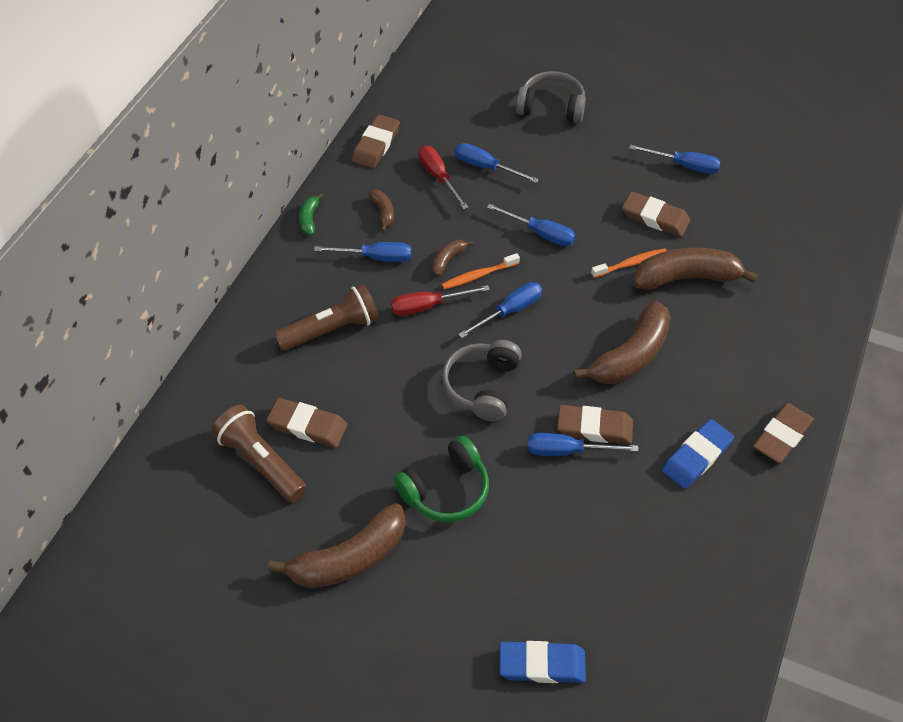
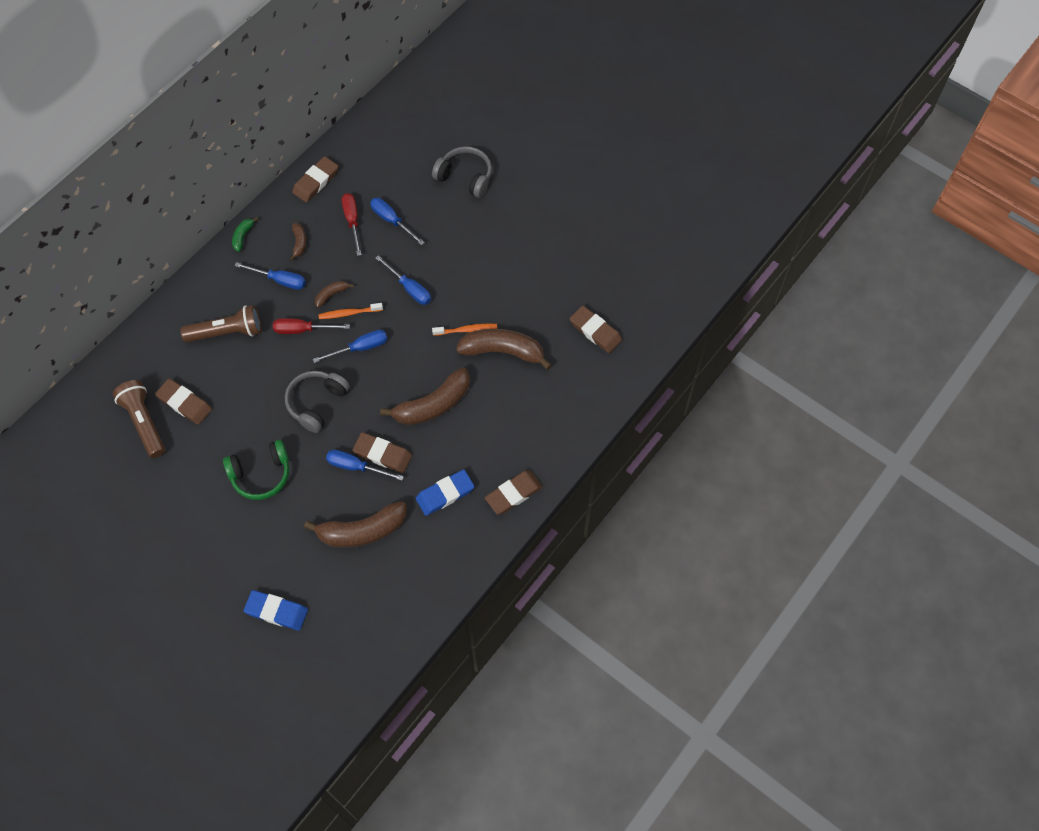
camera: 15 degrees right, 10 degrees up
(349, 558) = (178, 507): brown banana -> brown banana (362, 531)
(655, 218) = (502, 295): brown eraser -> brown eraser (595, 331)
(684, 166) = (546, 254): blue screwdriver -> none

